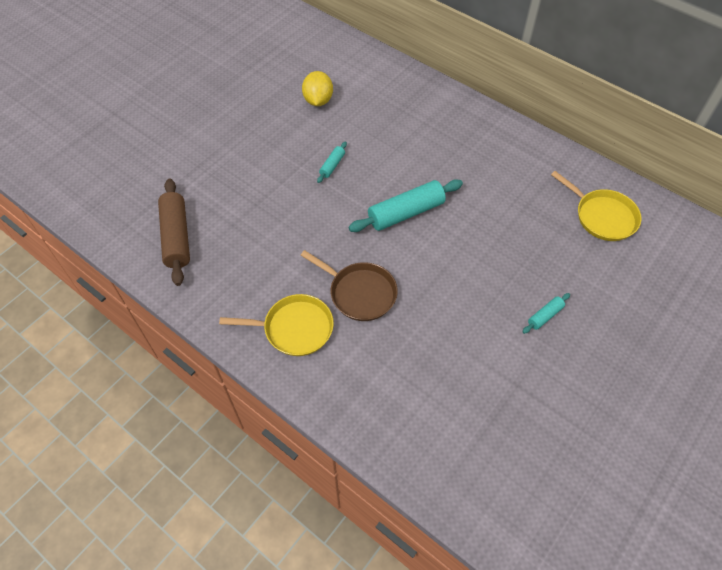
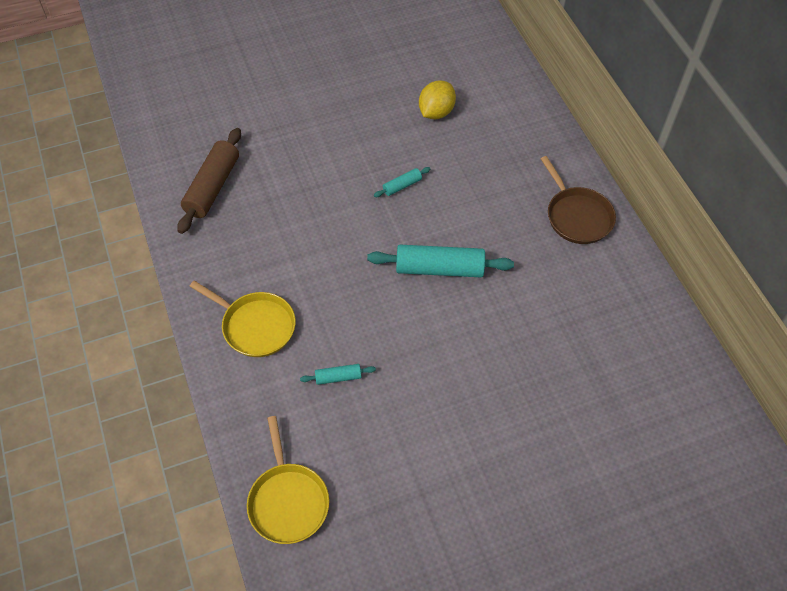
camera: 30 degrees right, 0 degrees up
(360, 293) = (338, 324): brown pan -> brown pan (577, 216)
(545, 316) = (502, 443): turquoise rolling pin -> turquoise rolling pin (338, 377)
(602, 216) = (646, 376): yellow pan -> yellow pan (288, 501)

